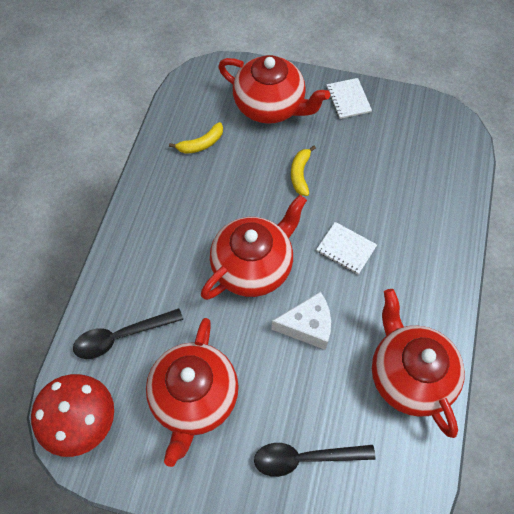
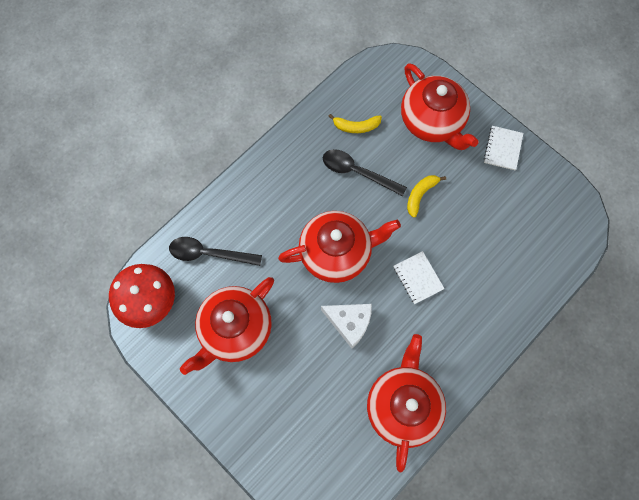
camera: 30 degrees right, 10 degrees up
(305, 458) = (288, 419): black spoon -> black spoon (357, 172)

